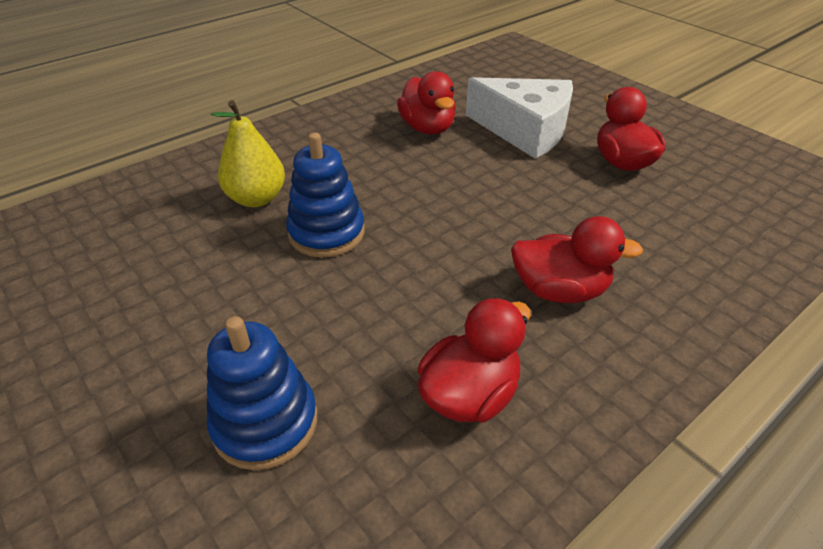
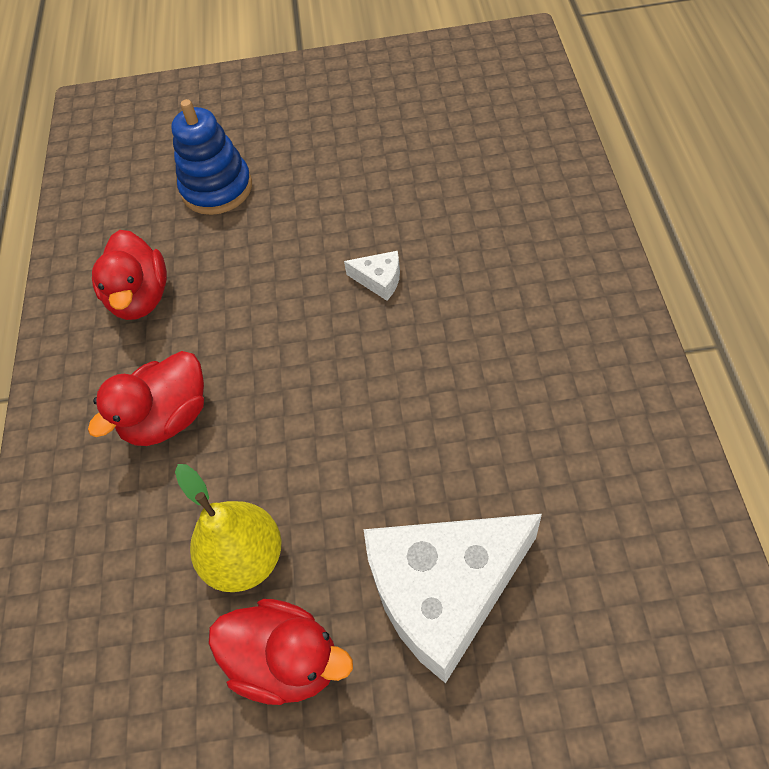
camera: 130 degrees right, 15 degrees up
(257, 198) = (474, 244): yellow pear -> yellow pear (245, 559)
(326, 233) = (379, 280): blue stacking toy -> white cheese
(427, 128) = (526, 466): red duck -> none

